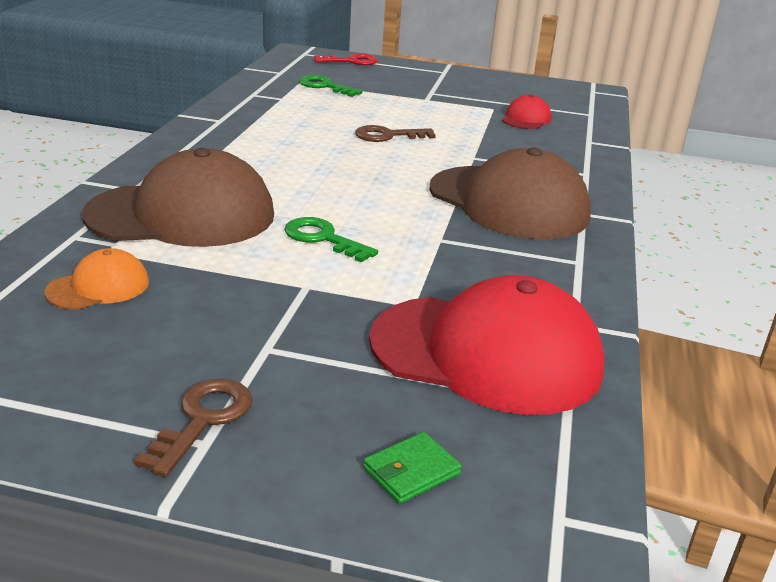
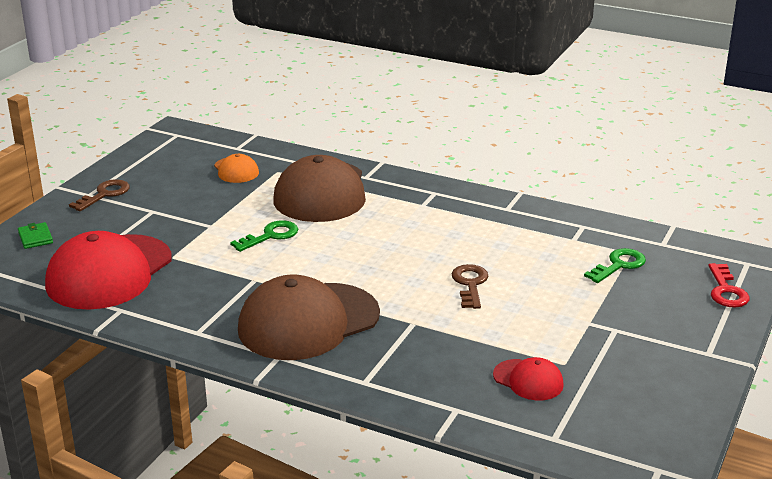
camera: 105 degrees right, 0 degrees up
(203, 419) = (105, 194): brown key -> brown key turned 90 degrees counterclockwise

